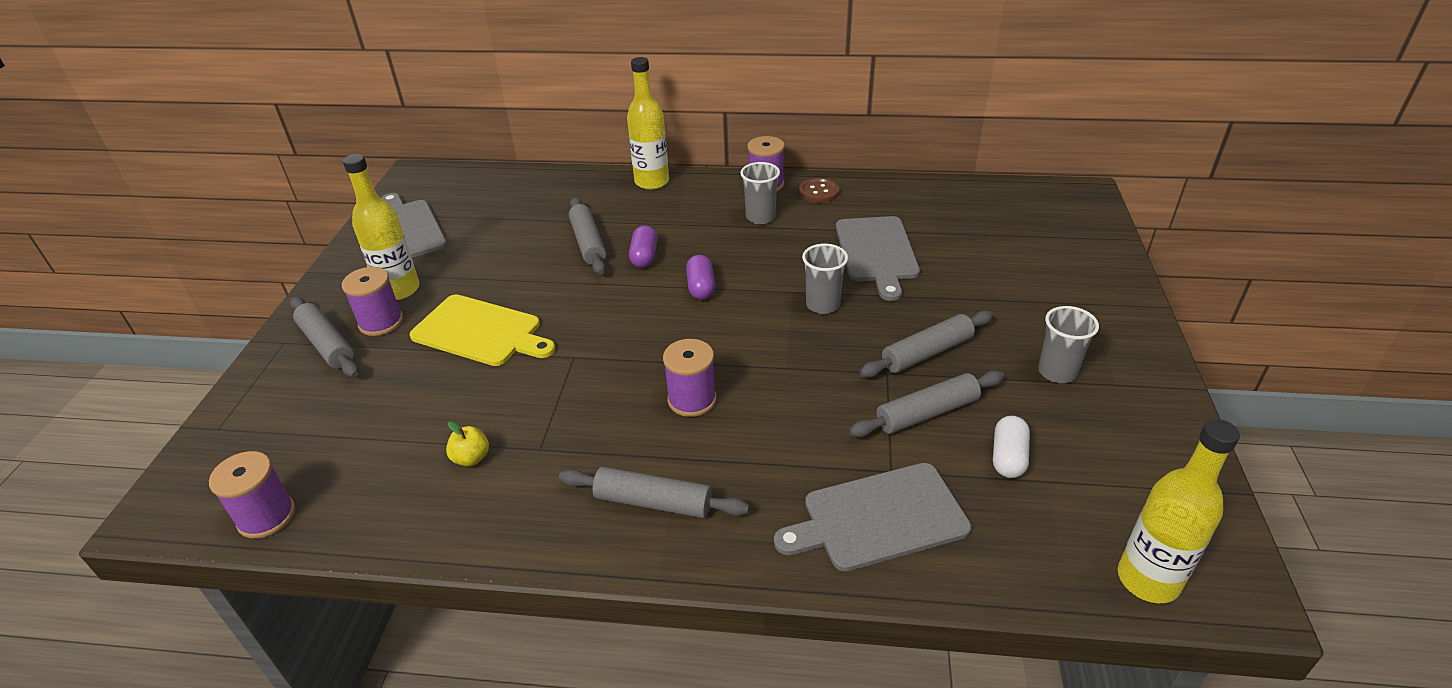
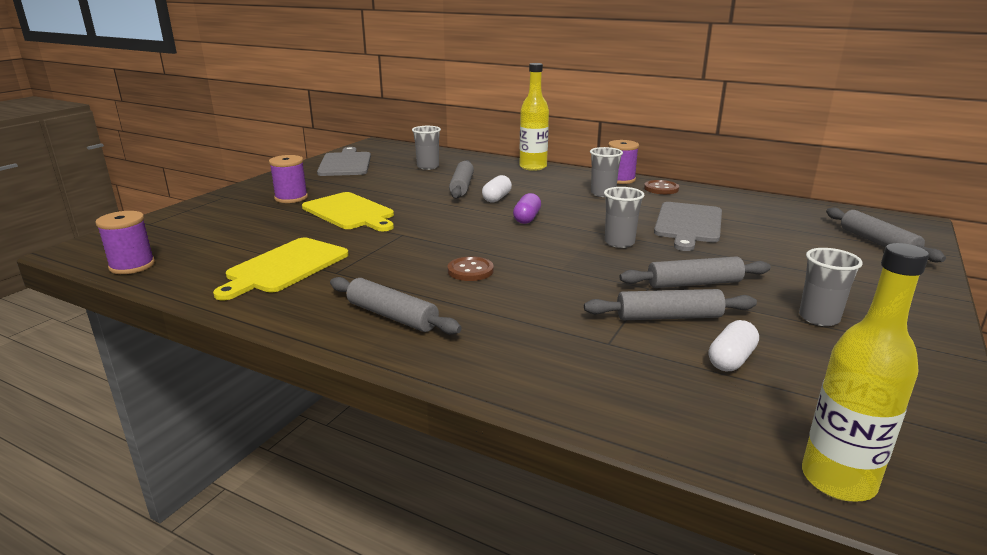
camera: 20 degrees right, 15 degrees down
(327, 344) = (249, 201): grey rolling pin -> grey rolling pin (877, 243)
(399, 290) = (317, 187): yellow bottle -> none
(471, 458) = (285, 267): yellow apple -> yellow cutting board
(520, 211) = (428, 167): none -> grey cup
(644, 256) = (496, 198): purple capsule -> white capsule
(692, 400) = (470, 270): purple spool -> brown button
(879, 518) = (575, 368): grey cutting board -> none

